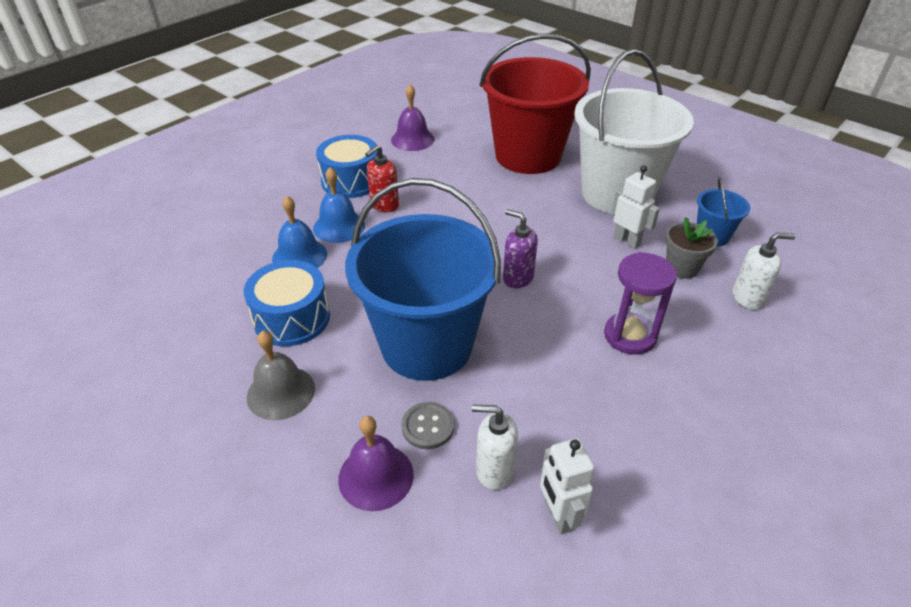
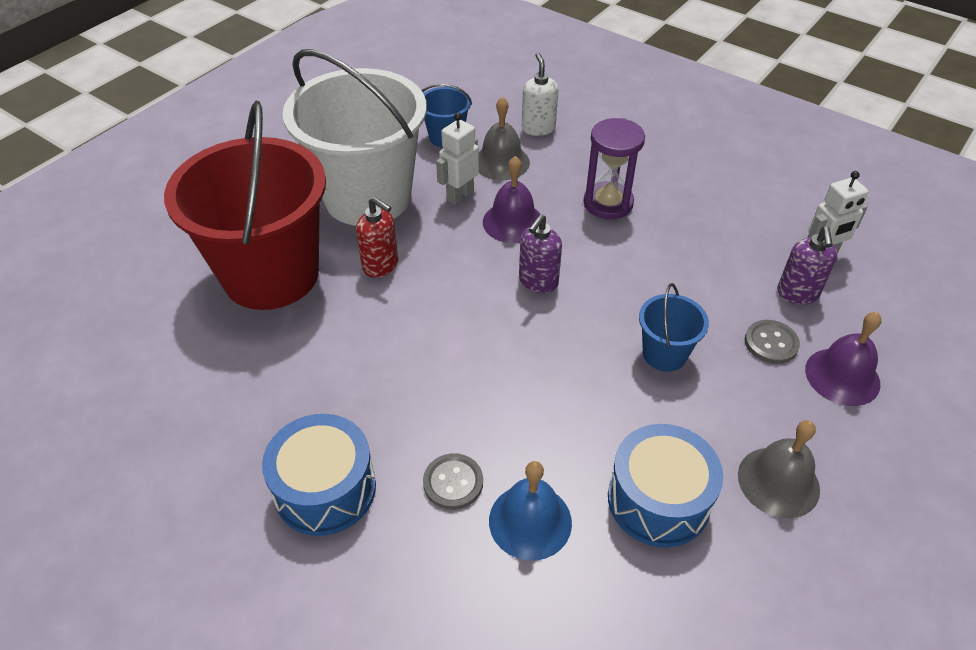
camera: 95 degrees left, 5 degrees up
(339, 226) = (453, 482): blue bell -> grey button
(384, 205) = (396, 431): red soap dispenser -> red soap dispenser (381, 265)
(412, 139) = (199, 417): purple bell -> purple bell (513, 222)
(427, 345) = (664, 354): blue bucket -> blue bucket, size x0.43
(494, 470) = (797, 293): white soap dispenser -> purple soap dispenser
(681, 268) = (501, 162): grey flower pot -> grey bell

